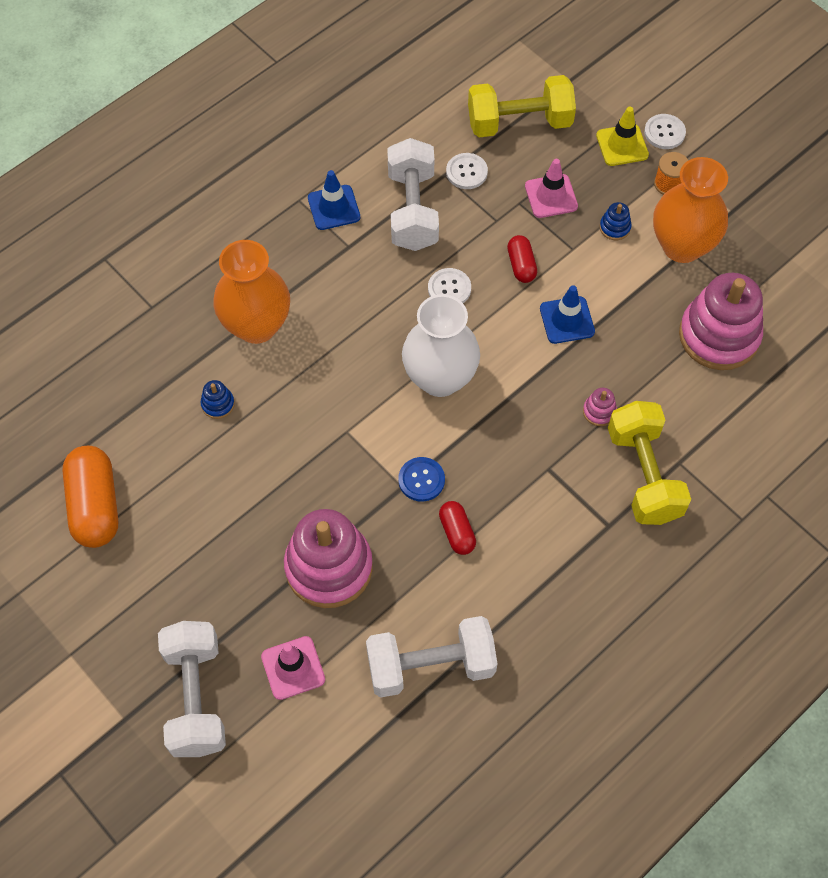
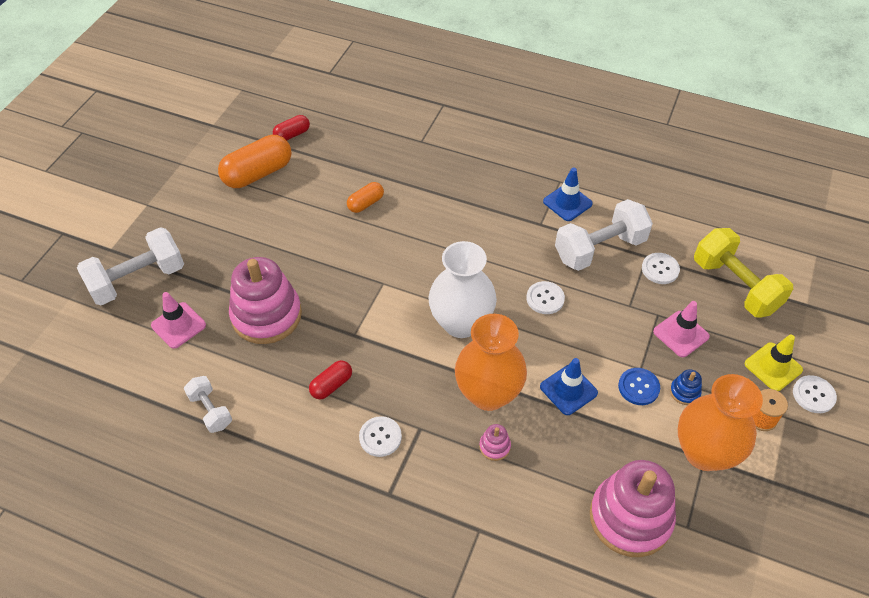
camera: 65 degrees right, 10 degrees down
(218, 404) = (366, 203): blue stacking toy -> orange capsule
(256, 325) = (440, 199): orange vase -> orange vase (488, 394)
(421, 480) = (366, 345): blue button -> blue button (638, 387)
(430, 665) = (210, 410): white dumbbell -> white dumbbell, size x0.55
(521, 265) = (599, 338): red capsule -> red capsule (292, 135)
(542, 509) = (380, 437): none -> white button
(643, 475) = (451, 504): yellow dumbbell -> none

